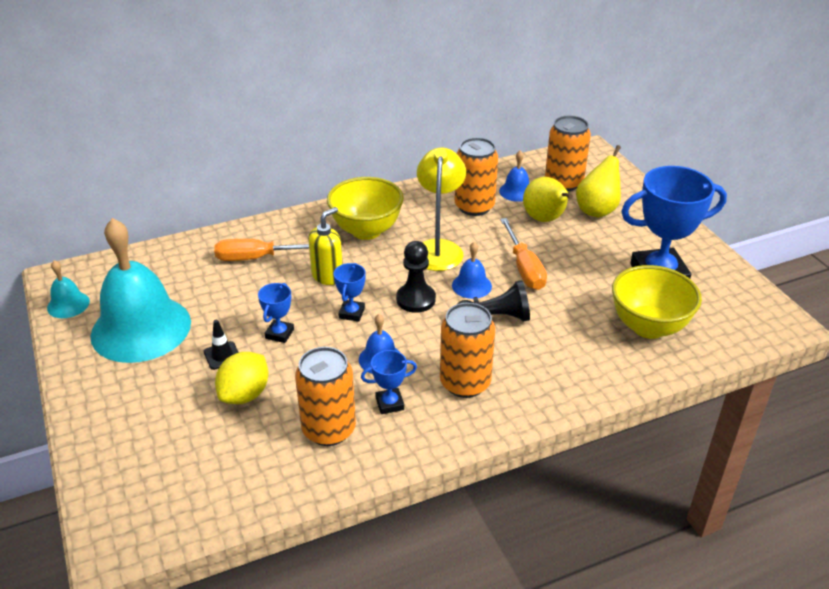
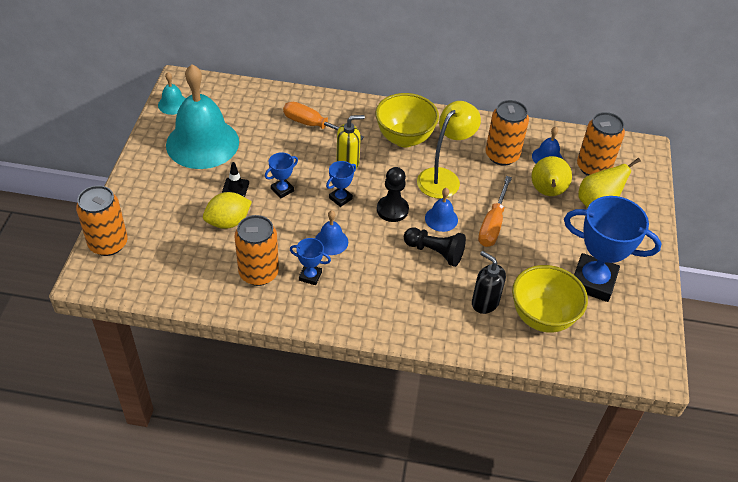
camera: 30 degrees right, 10 degrees up
(465, 383) = (371, 288): orange can -> orange can (108, 244)
(586, 340) = (484, 302): none -> black soap dispenser

